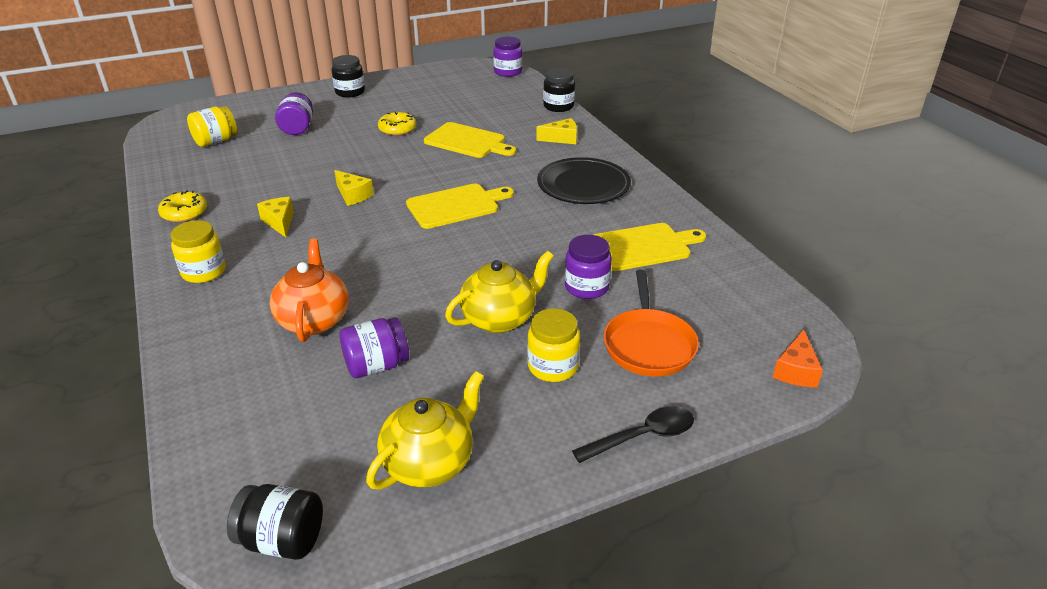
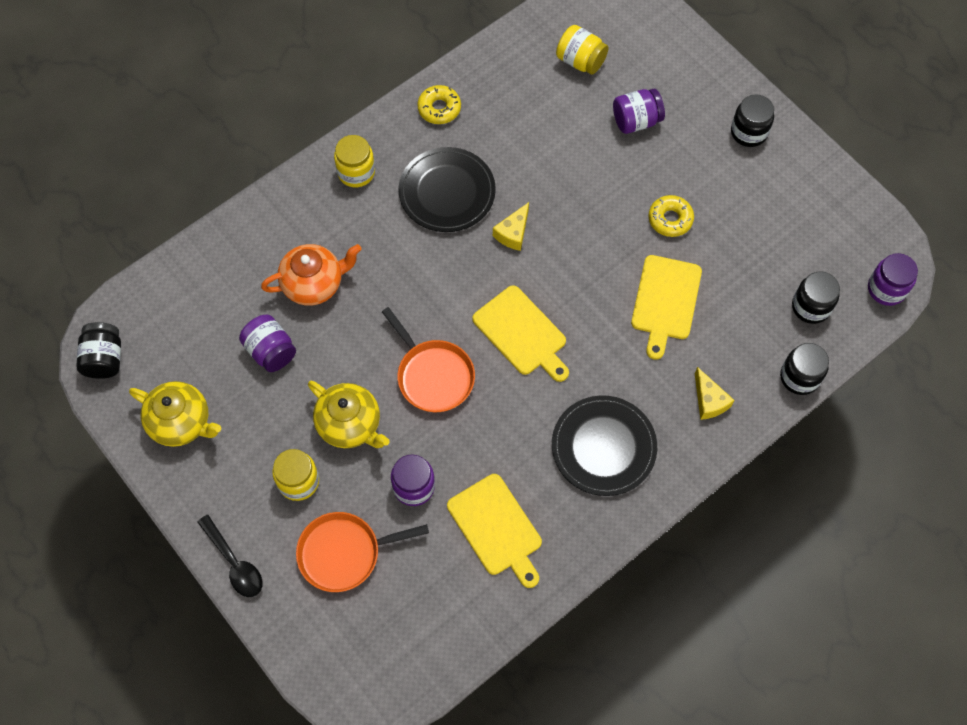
camera: 75 degrees right, 30 degrees up
(280, 222) = (447, 192): yellow cheese -> black plate
(471, 258) = (433, 376): none -> orange pan
(506, 95) = (811, 307): none -> black jar
(795, 370) = (337, 680): orange cheese -> none

